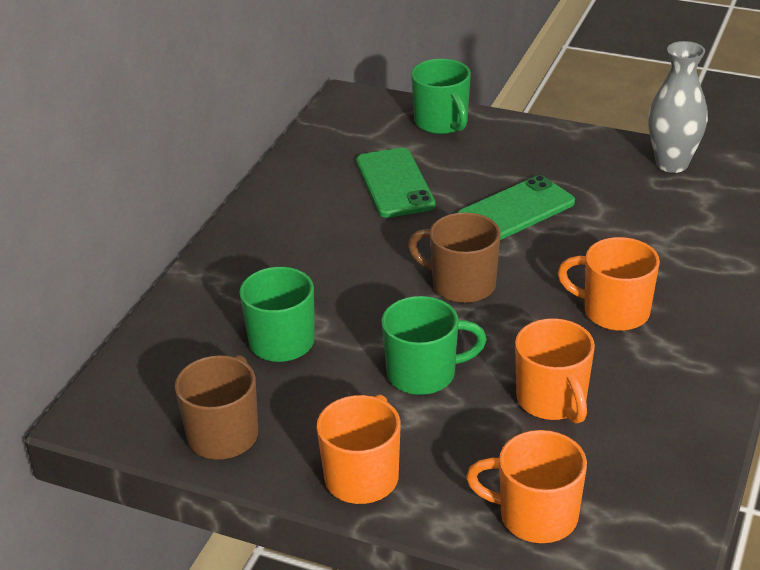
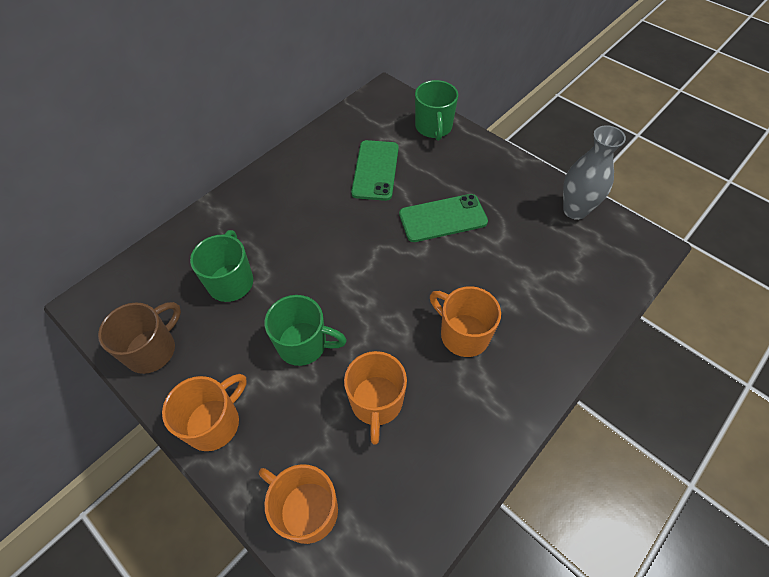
camera: 20 degrees right, 20 degrees up
(461, 285) = (371, 273): brown mug -> none

